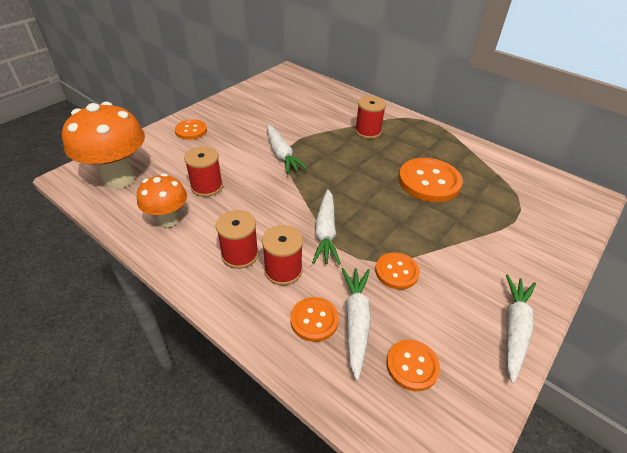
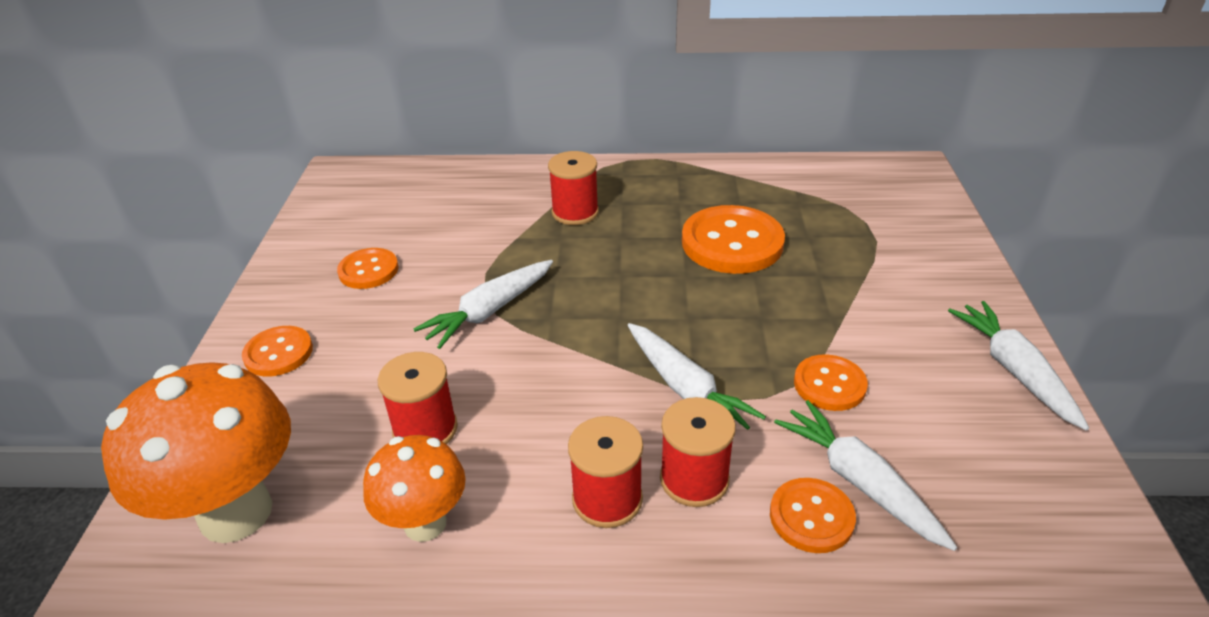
camera: 35 degrees left, 5 degrees down
(282, 155) = (489, 311): white carrot -> white carrot turned 105 degrees clockwise
(412, 366) = (975, 489): orange button -> orange button (368, 270)

